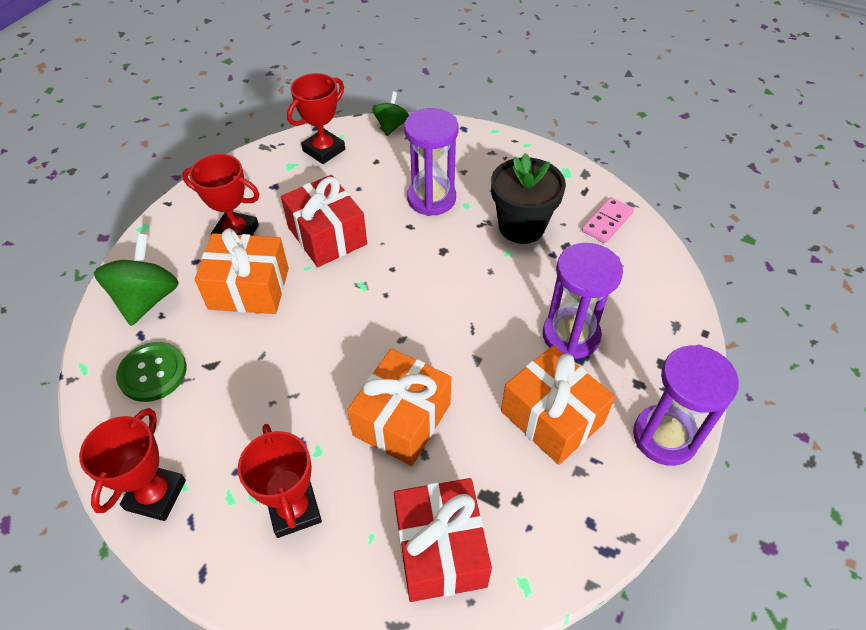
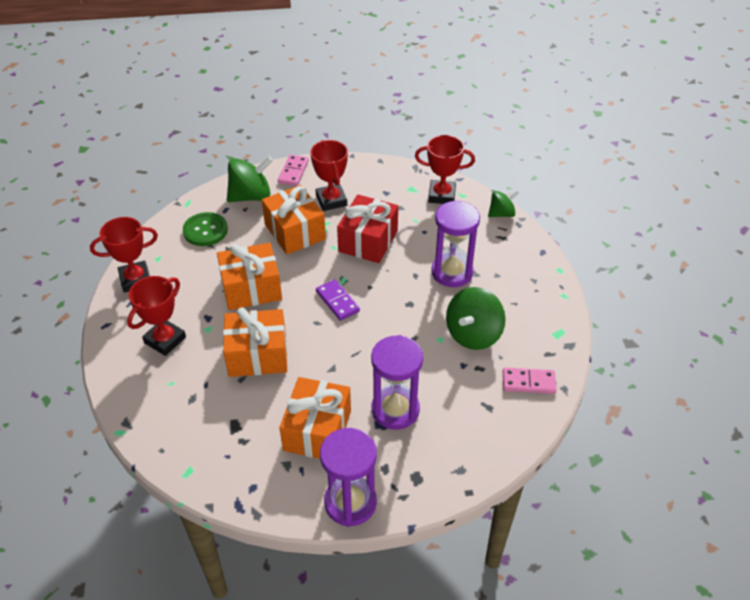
camera: 55 degrees right, 5 degrees down
(155, 241) = (293, 172): none -> pink domino
(295, 374) = (251, 288): none -> orange gift
(388, 306) = (337, 301): none -> purple domino
(440, 549) = (184, 419): red gift -> none
(521, 226) = (473, 334): black flower pot -> green spinning top

